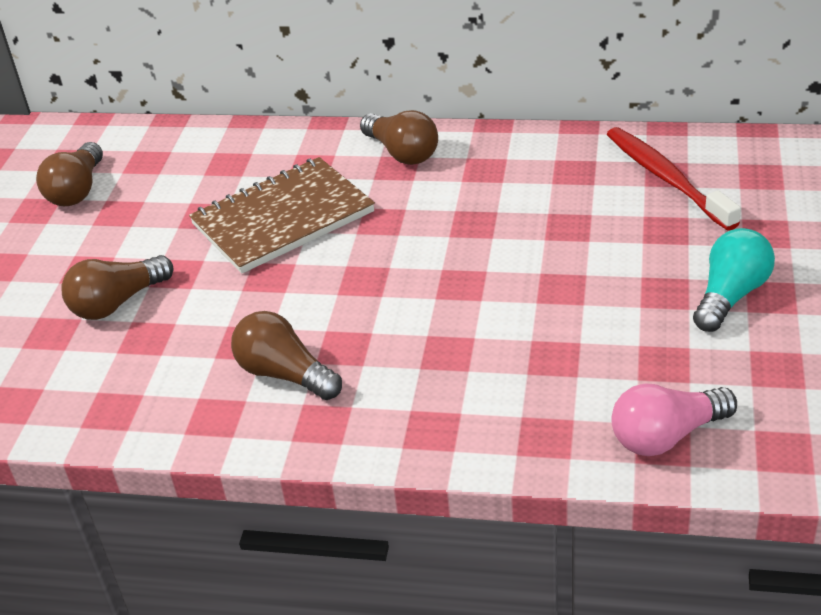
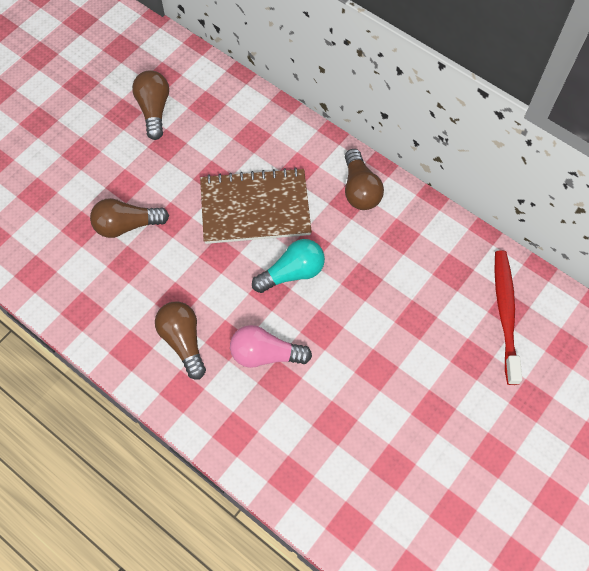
camera: 25 degrees right, 25 degrees up
(77, 190) = (154, 110): brown light bulb -> brown light bulb turned 135 degrees clockwise
(666, 436) = (355, 521): pink light bulb -> pink light bulb (265, 354)
(730, 295) = (469, 439): turquoise light bulb -> turquoise light bulb (292, 273)

